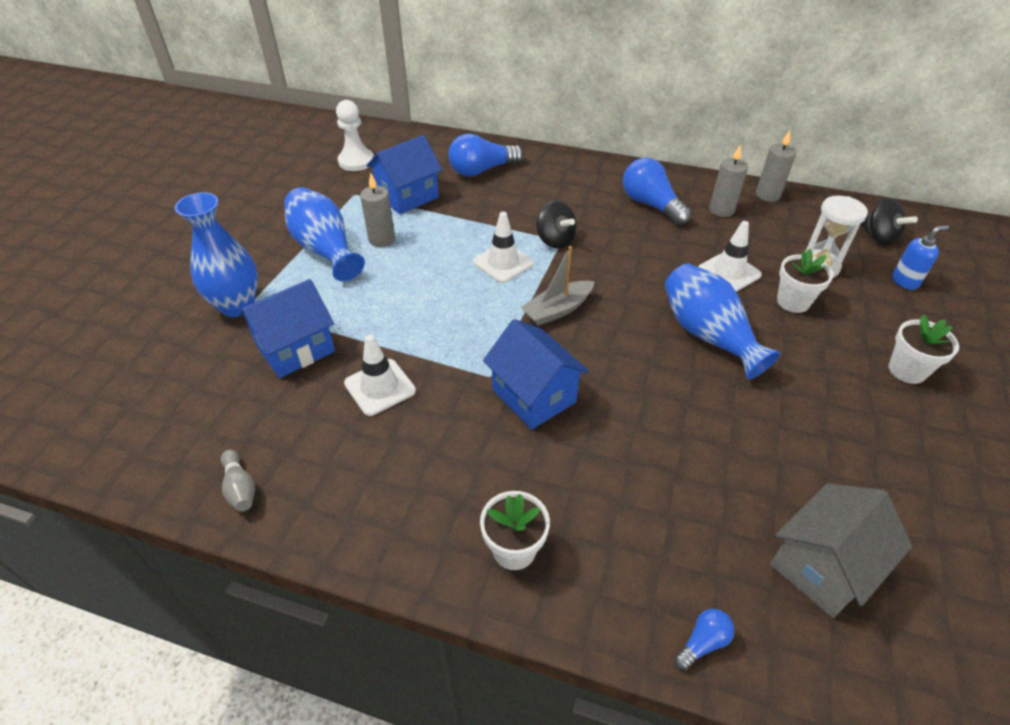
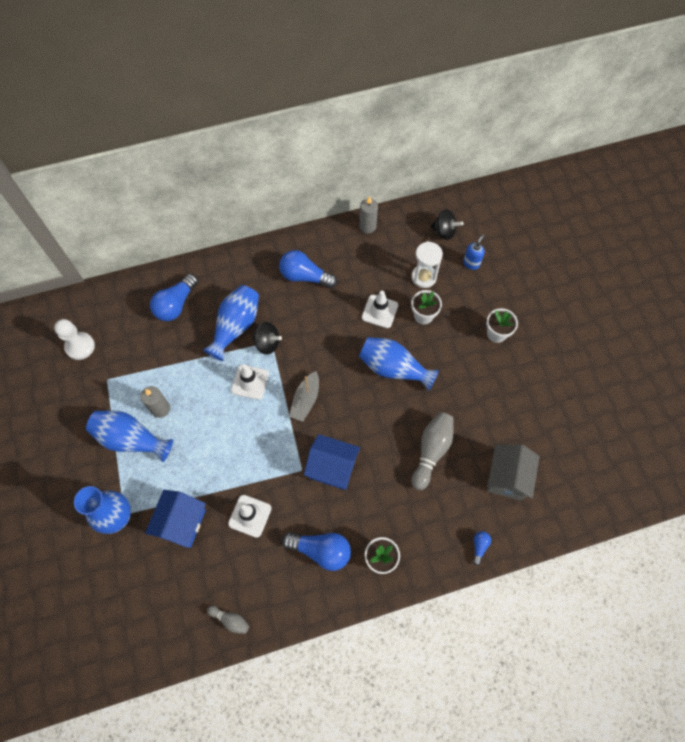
camera: 35 degrees left, 20 degrees up
(407, 197) = (145, 360): blue house -> none
(435, 482) = (321, 550): none -> blue light bulb
(530, 212) = (236, 327): none -> blue vase
(702, 456) = (431, 451): none -> grey bowling pin
(721, 210) = (348, 257): grey candle -> none

